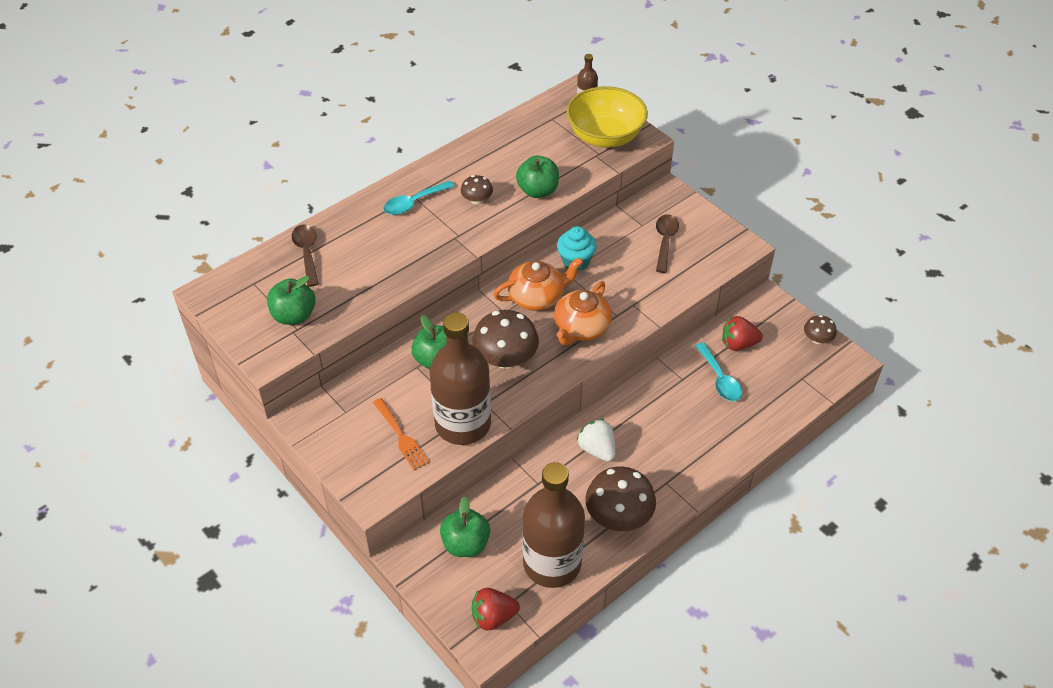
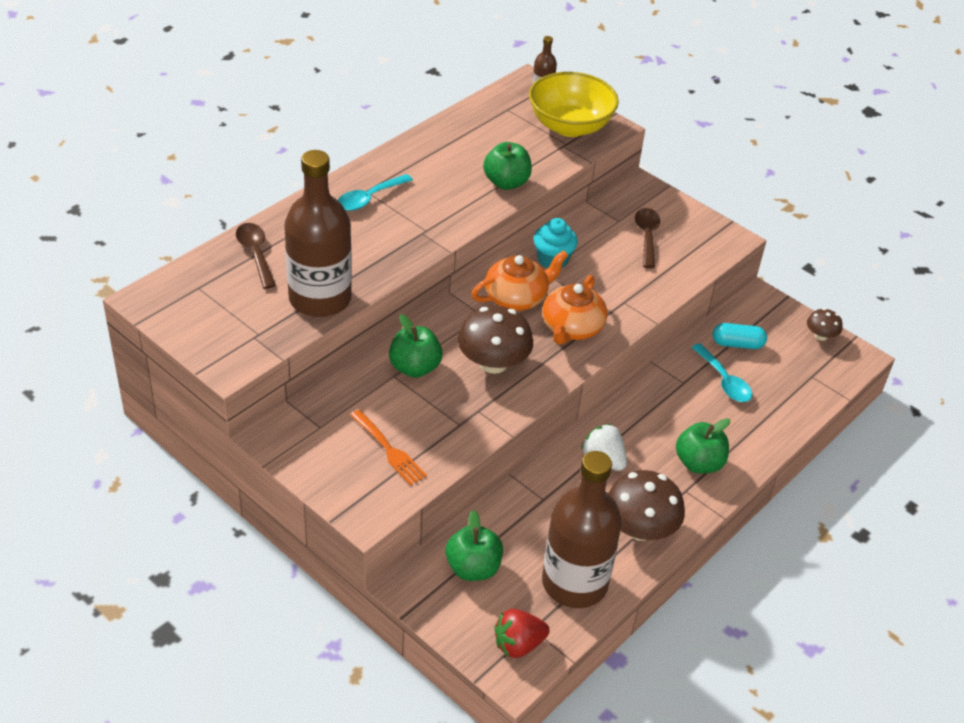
camera: 10 degrees left, 5 degrees down
(294, 316) = (252, 320): green apple -> green apple (699, 463)
(463, 424) = (457, 434): brown bottle -> brown bottle (320, 299)
(477, 200) = (440, 194): brown mushroom -> none
(738, 344) = (737, 344): red strawberry -> turquoise capsule

